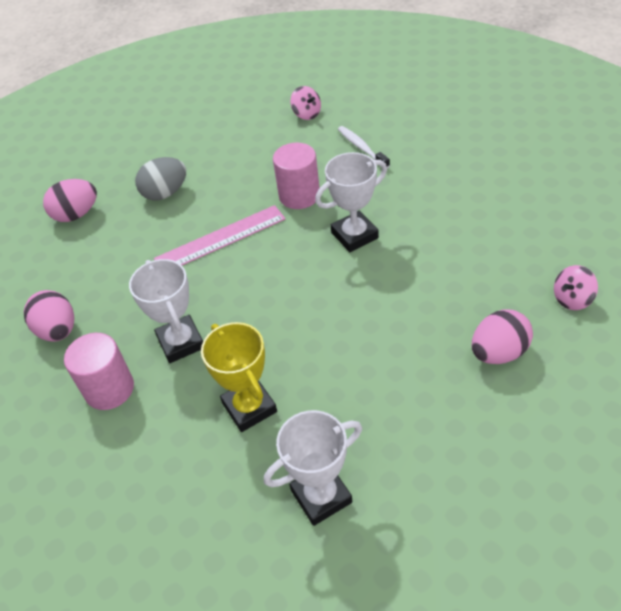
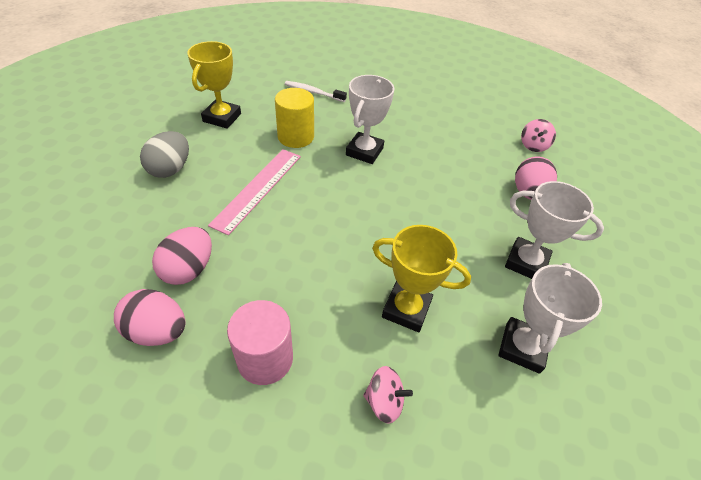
camera: 45 degrees left, 0 degrees up
(76, 214) = (85, 216): pink egg -> pink egg (188, 269)
(181, 342) = (298, 285): white trophy -> white trophy (526, 262)
(248, 152) = (222, 117): none -> yellow trophy
(299, 195) = (295, 137): pink cylinder -> yellow cylinder
(307, 114) = (248, 79): pink spinning top -> pink spinning top (384, 401)

